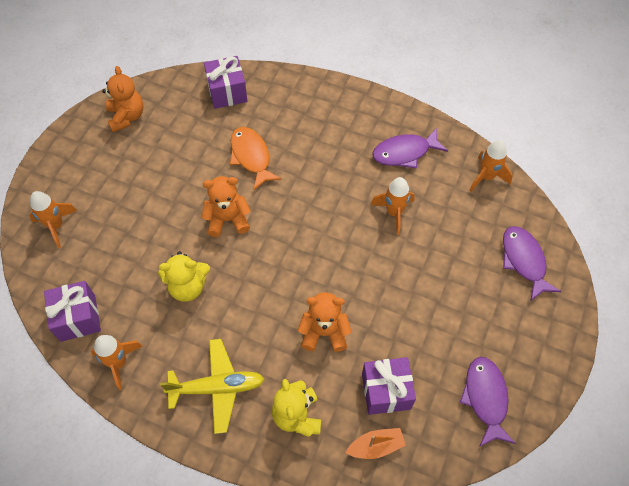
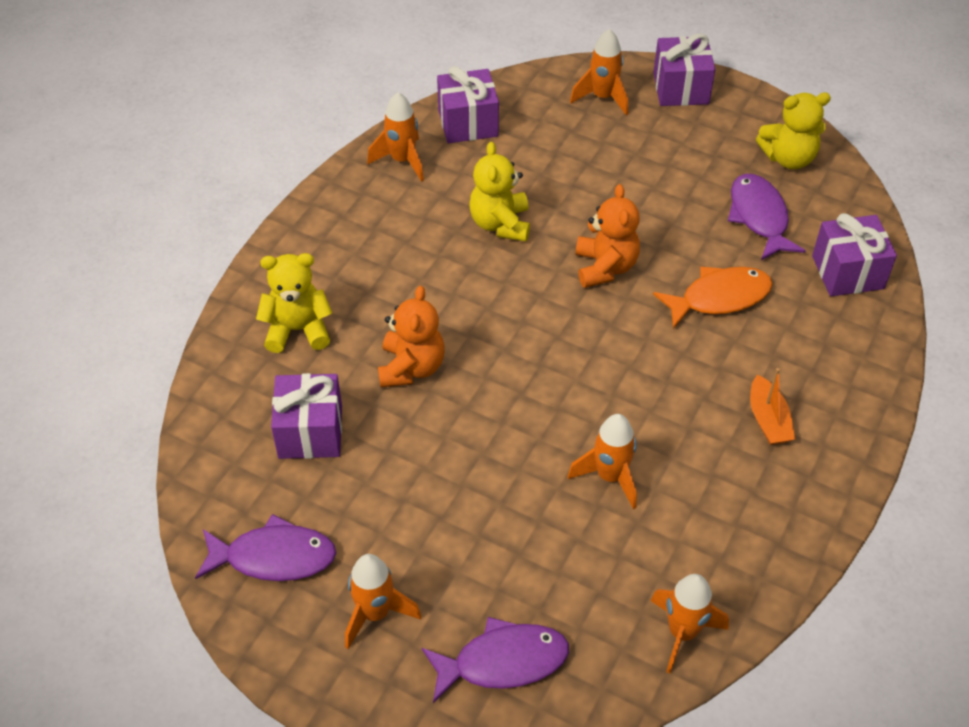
camera: 95 degrees right, 10 degrees down
(51, 176) = (681, 88): none -> purple gift
(127, 116) = (788, 158): orange teddy bear -> yellow teddy bear
(217, 388) = (352, 251): yellow plane -> none
(376, 446) = (237, 412): orange boat -> orange boat (768, 420)
(404, 152) = (734, 508): purple fish -> purple fish (759, 217)
(510, 331) = (375, 613): none -> orange rocket

